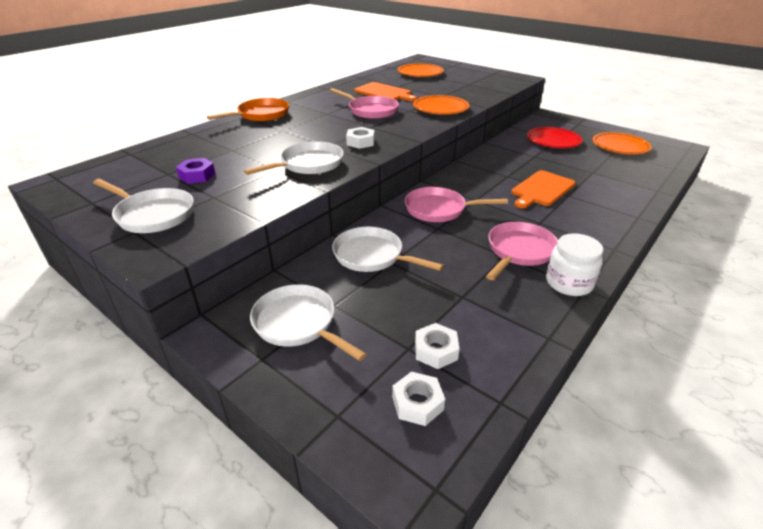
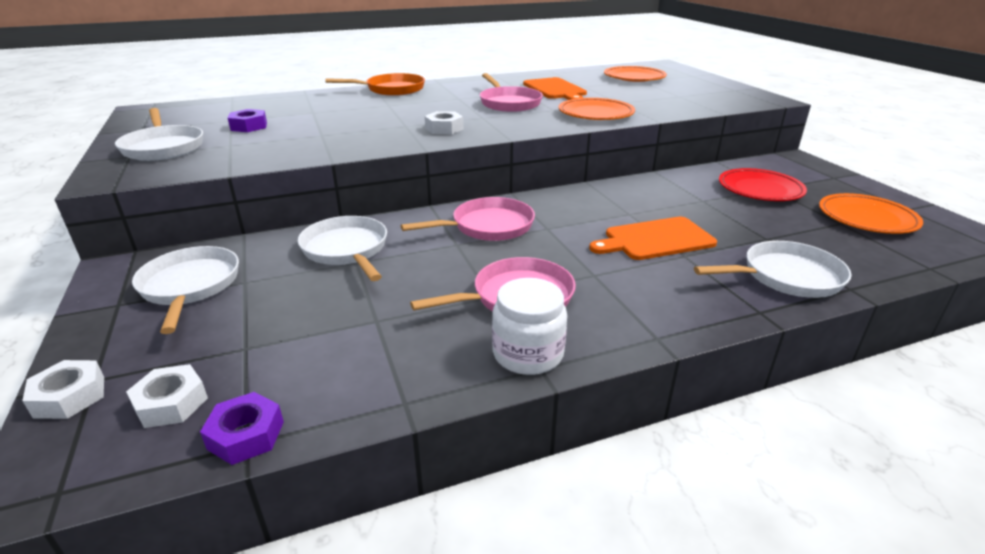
camera: 30 degrees right, 5 degrees down
(308, 164) = (357, 137): white pan -> white pan (786, 277)
(436, 350) = (266, 362): white nut -> white nut (70, 396)
(439, 209) = (487, 226): pink pan -> pink pan turned 120 degrees clockwise
(493, 397) = (246, 435): none -> purple nut

